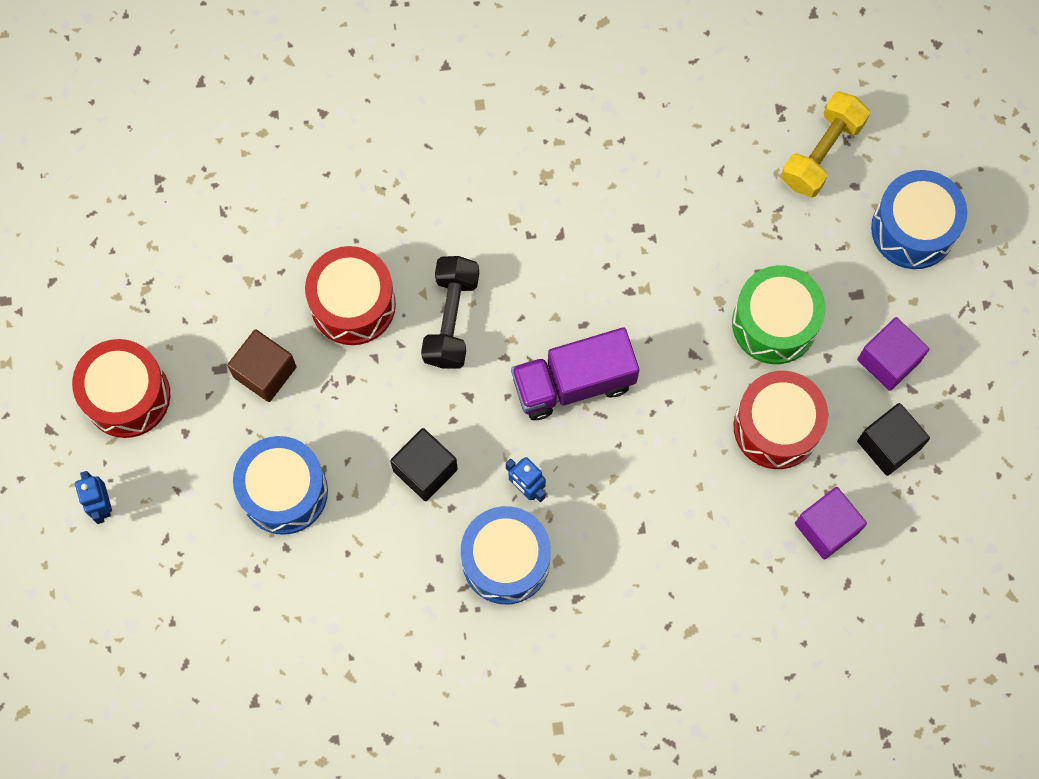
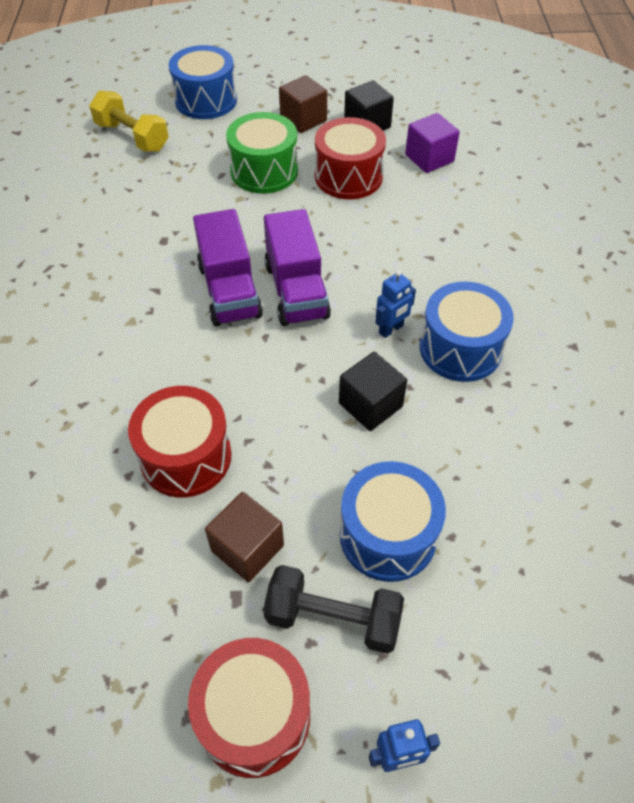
camera: 85 degrees left, 20 degrees down
(451, 319) = (219, 374): black dumbbell -> black dumbbell (333, 618)
(566, 312) = (229, 291): none -> purple truck
(888, 360) = (303, 119): purple cube -> brown cube

